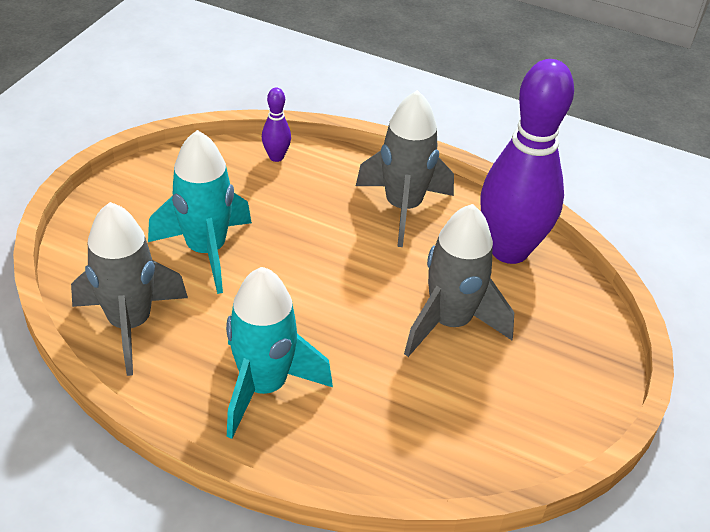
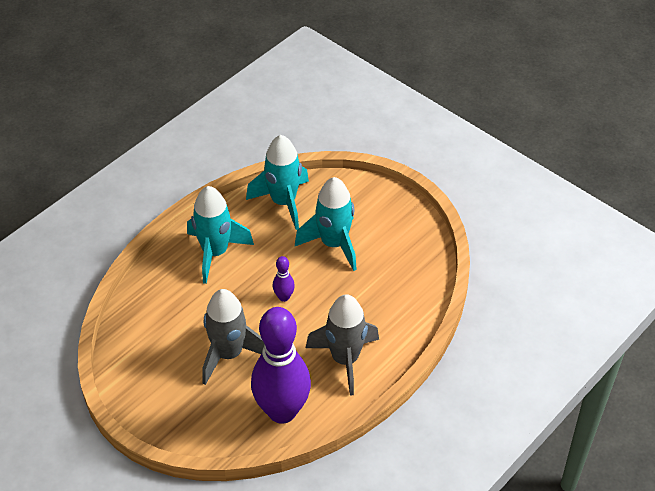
camera: 110 degrees right, 5 degrees up
(130, 324) = (283, 202): grey rocket -> turquoise rocket
(276, 157) = (421, 297): purple bowling pin -> purple bowling pin (284, 297)

